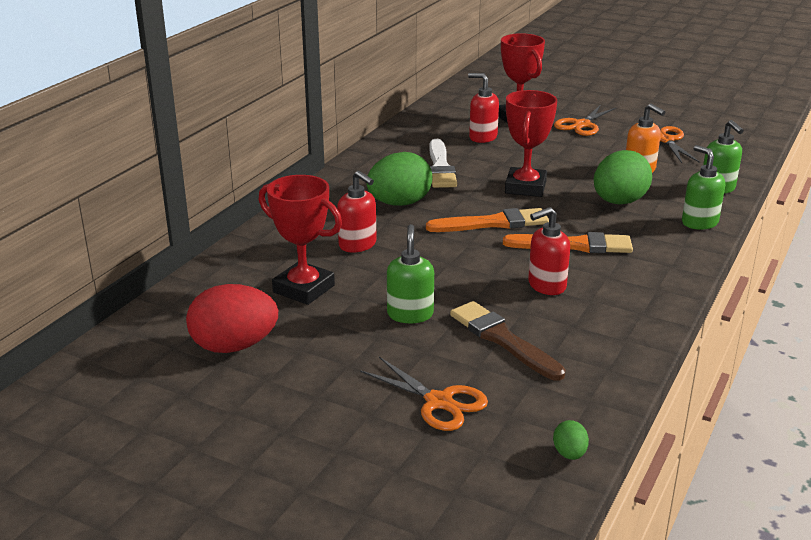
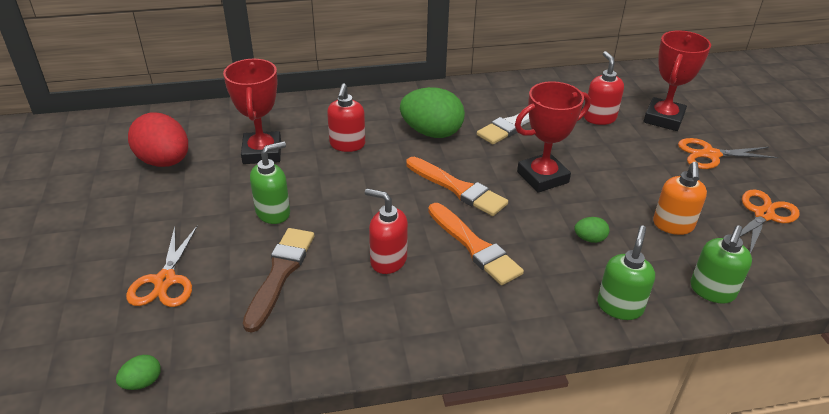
camera: 50 degrees right, 10 degrees up
(619, 202) = (589, 239): green egg -> green egg, size x0.44

